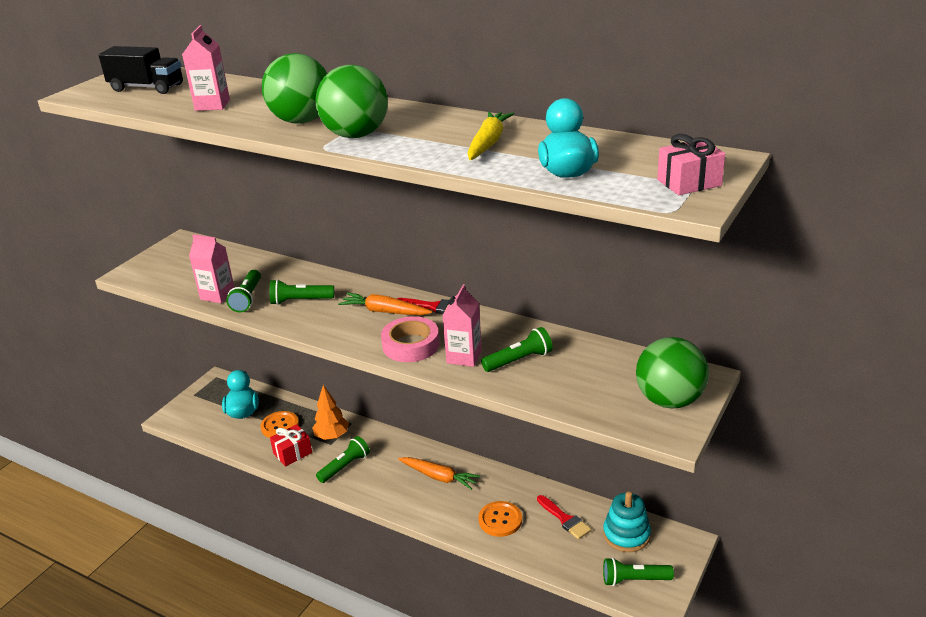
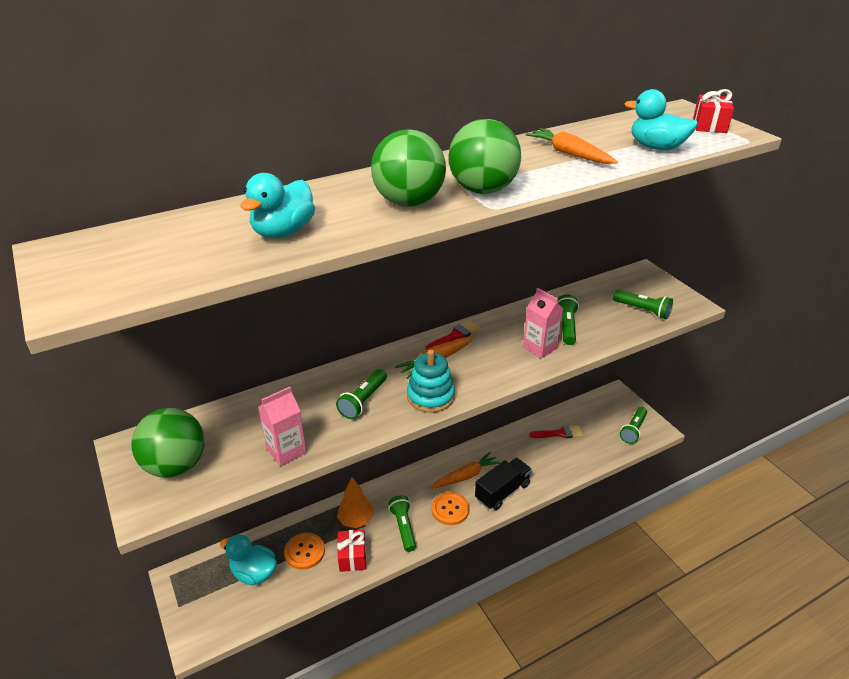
camera: 60 degrees left, 5 degrees up
(147, 88) = (145, 256): black truck -> black truck (502, 492)
(212, 105) = (283, 232): pink carton -> turquoise duck
(247, 298) = (318, 432): green flashlight -> green flashlight (642, 310)
(411, 345) = (499, 366): pink tape -> none
(488, 143) = (569, 154): yellow carrot -> orange carrot
(500, 520) = (537, 464): orange button -> orange button (450, 509)
(626, 535) = (593, 414): turquoise stacking toy -> turquoise stacking toy (430, 396)
(669, 400) = (659, 292): green ball -> green ball (176, 465)
(689, 183) = (709, 125): pink gift -> red gift

